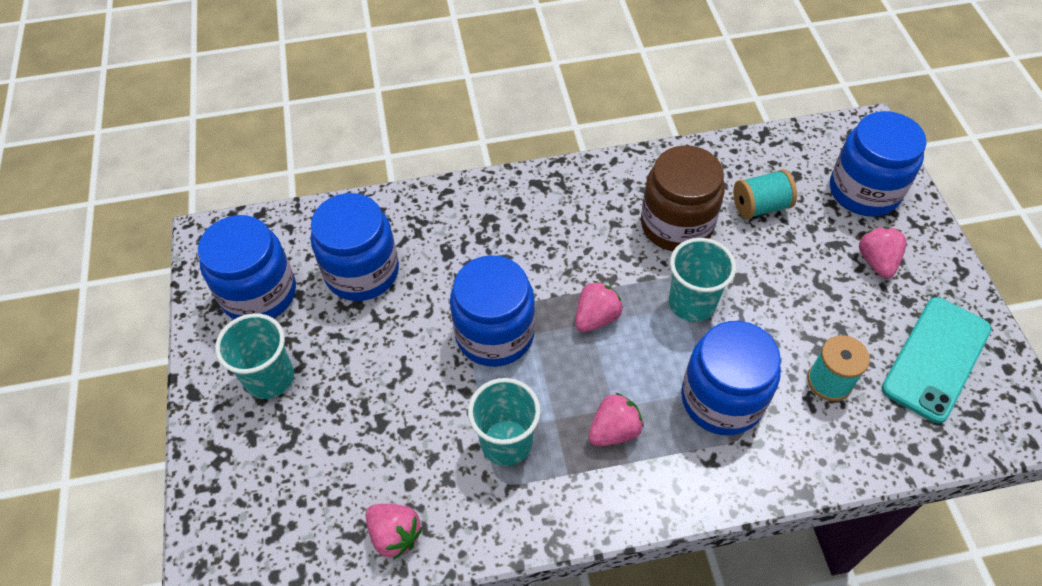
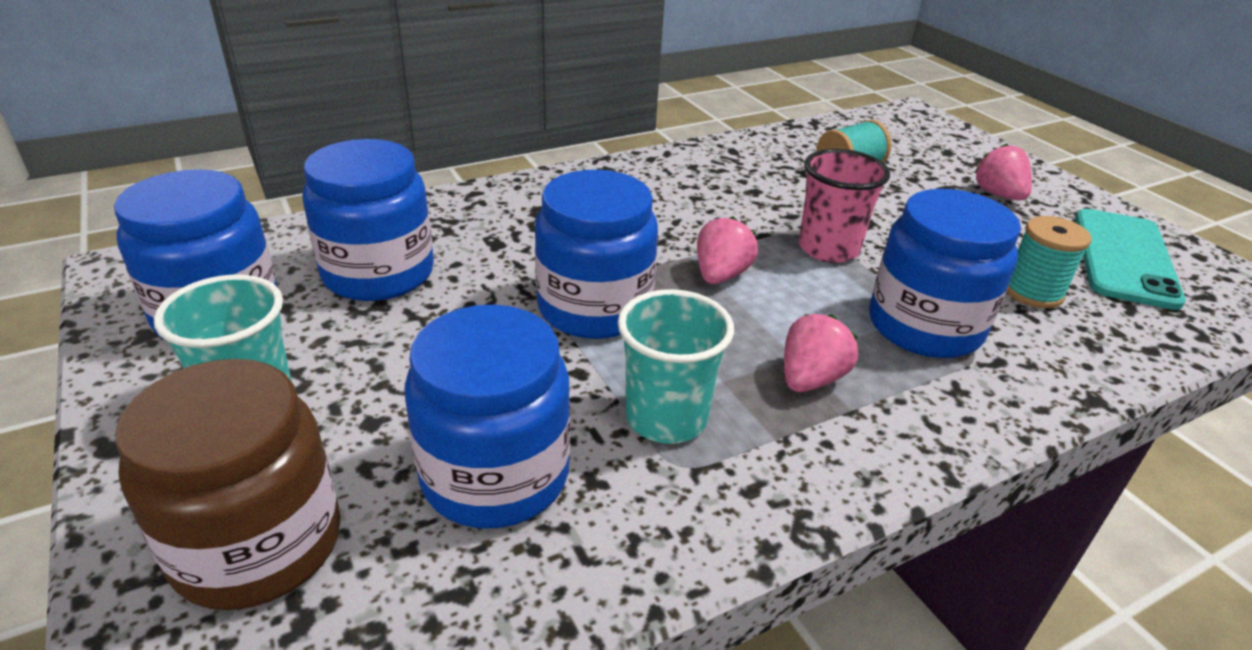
camera: 20 degrees left, 20 degrees down
(395, 535) = (533, 575): pink strawberry -> none
(676, 225) = (768, 191): brown jar -> brown jar (257, 544)
(692, 303) = (828, 249): turquoise cup -> pink cup
(864, 191) = (943, 149): blue jar -> blue jar (495, 475)

